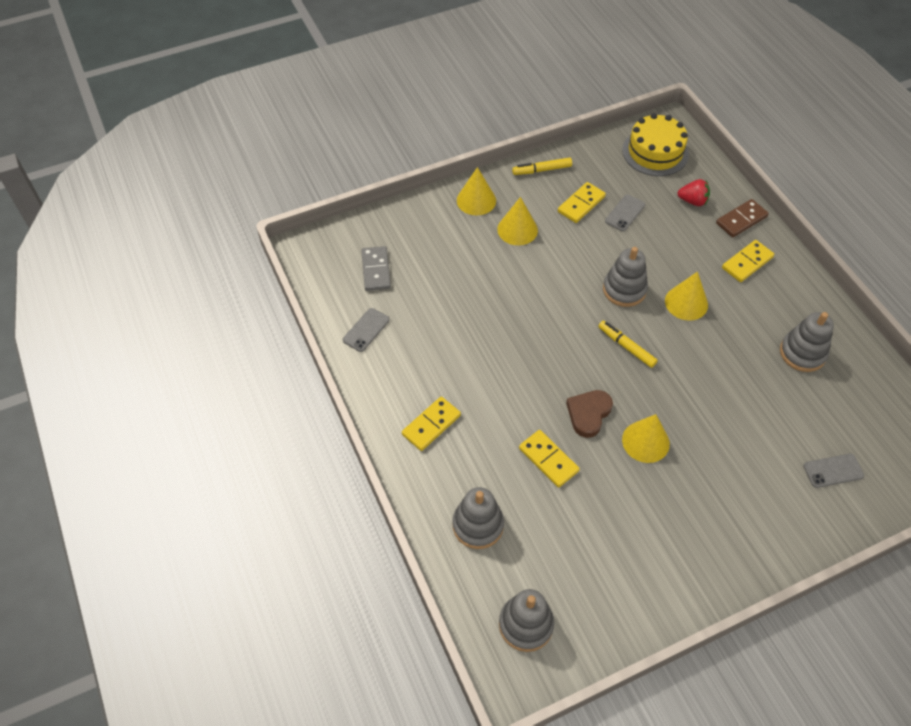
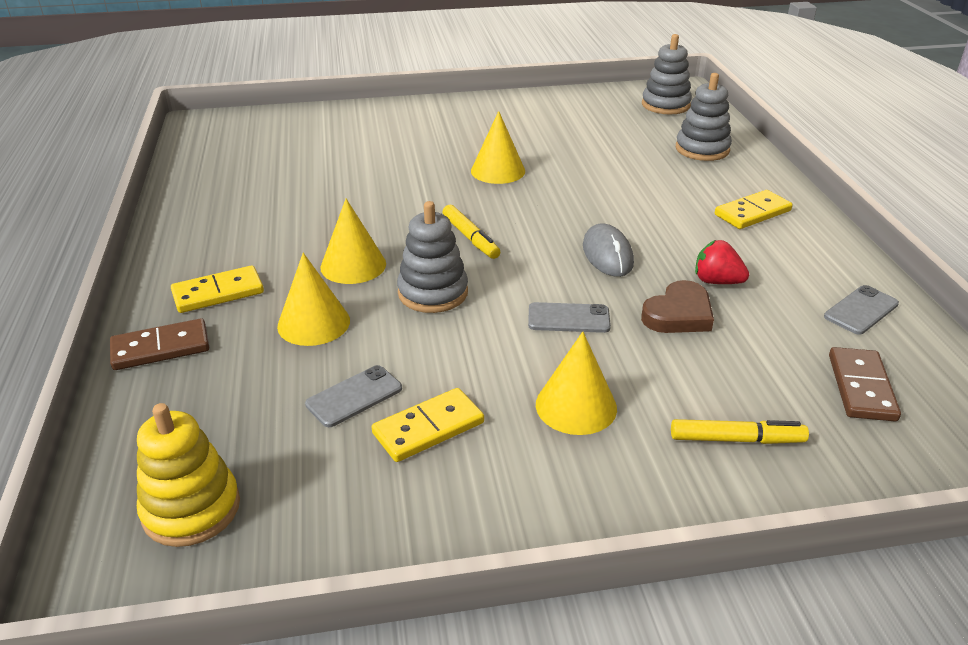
camera: 165 degrees left, 20 degrees down
(376, 270) = (861, 387): grey domino -> brown domino
(476, 200) = (649, 479): yellow cone -> yellow cone (313, 323)
(529, 349) = (607, 255): none -> grey mouse
(542, 170) = (476, 519): yellow marker -> yellow marker (736, 439)
(548, 459) = (614, 174): yellow domino -> none
(588, 414) = (552, 195): brown heart -> brown heart (678, 314)
(655, 152) = (191, 509): yellow cake -> yellow stacking toy
(693, 201) = (211, 393): red strawberry -> red strawberry (716, 281)
(802, 353) = (253, 202): grey stacking toy -> none
(833, 471) = (321, 133): grey phone -> grey phone (568, 318)

